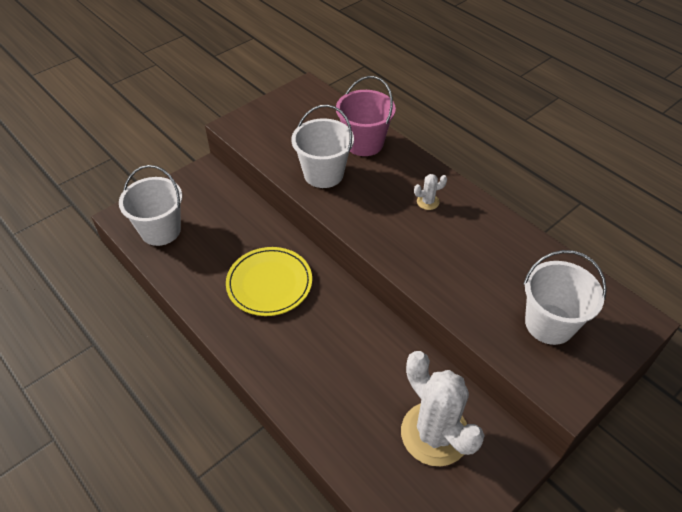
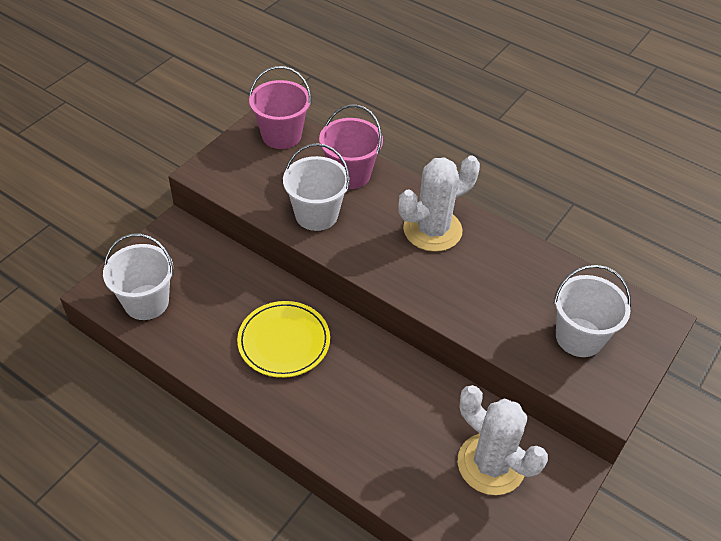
camera: 15 degrees left, 0 degrees up
(313, 103) = (281, 135): none -> pink bucket
(428, 202) = (432, 230): white cactus -> white cactus, size x2.47

